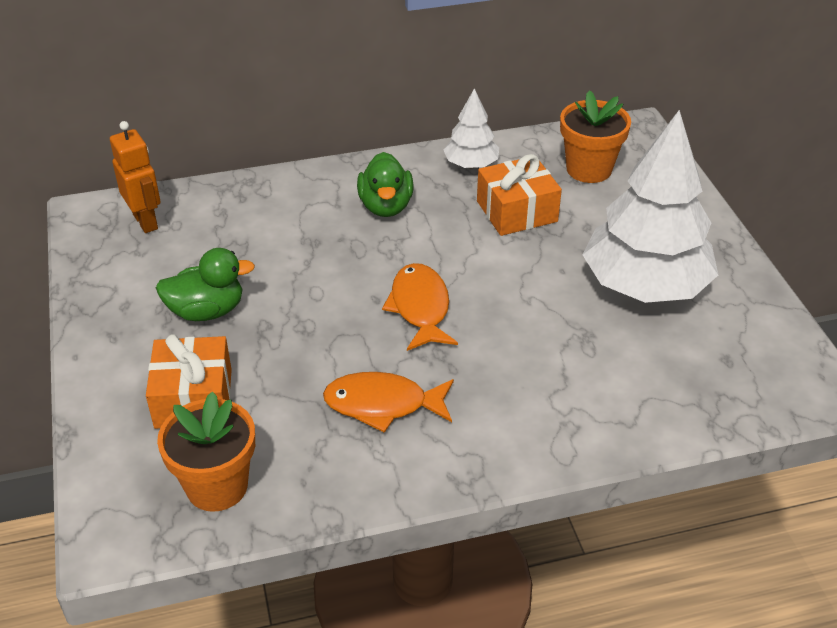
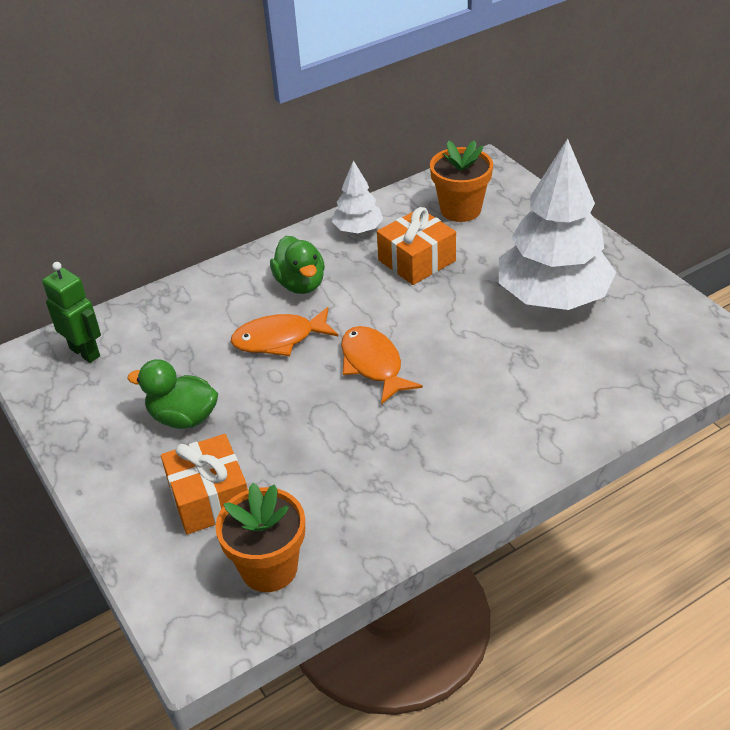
camera: 15 degrees left, 0 degrees up
(146, 221) = (85, 352): orange robot -> green robot
(207, 311) = (183, 417): green duck -> green duck turned 135 degrees counterclockwise
(383, 404) = (381, 456): orange fish -> orange fish (279, 339)

